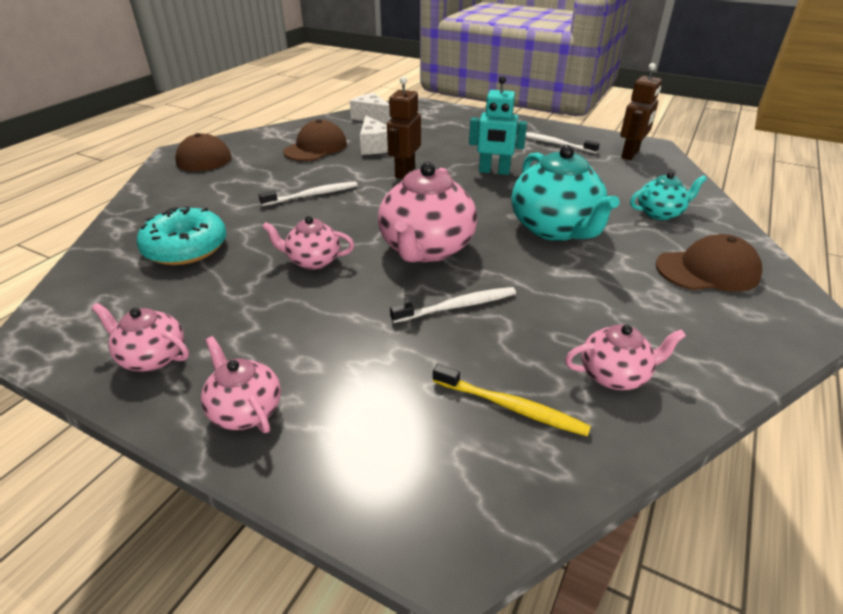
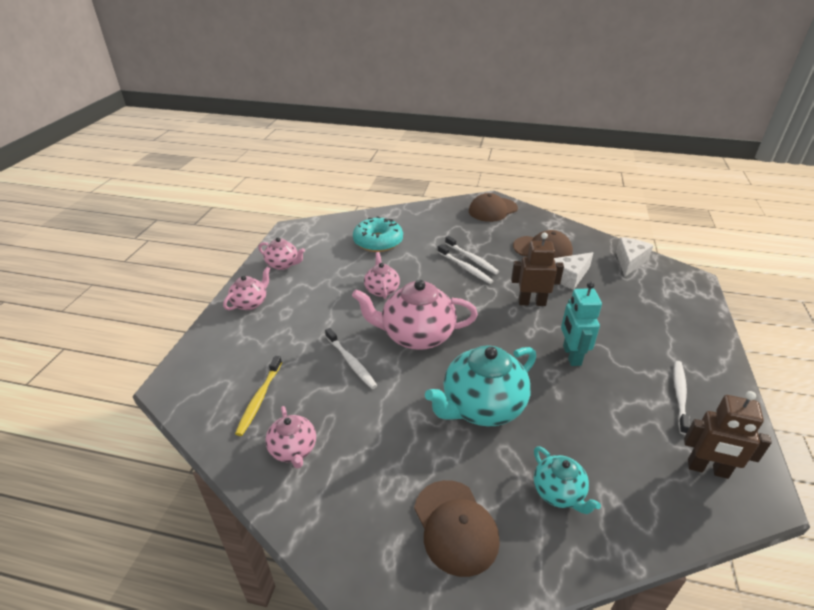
camera: 75 degrees right, 0 degrees up
(152, 357) = (283, 264): pink teapot -> pink teapot turned 105 degrees clockwise
(298, 188) = (472, 259): none -> white toothbrush

